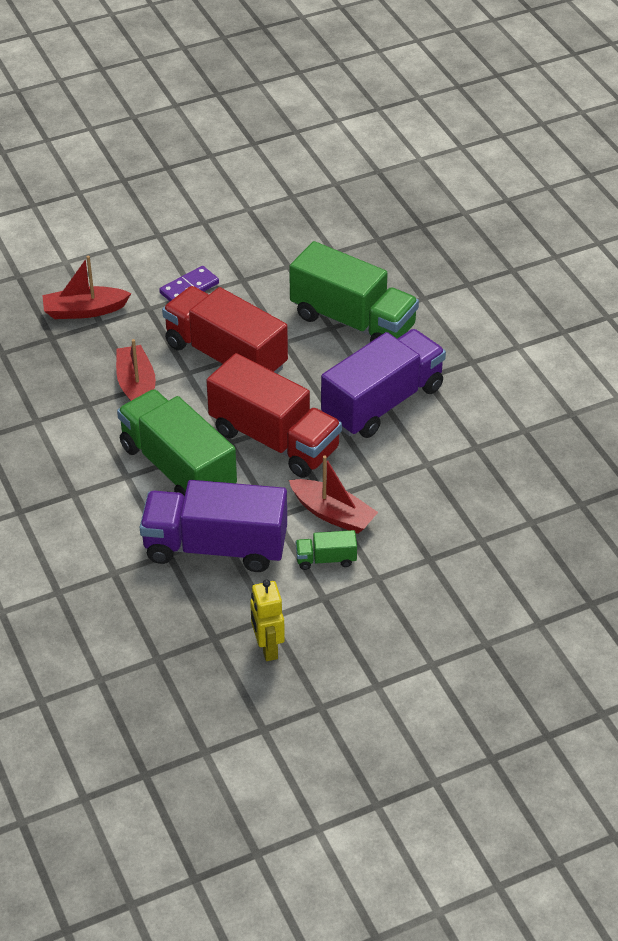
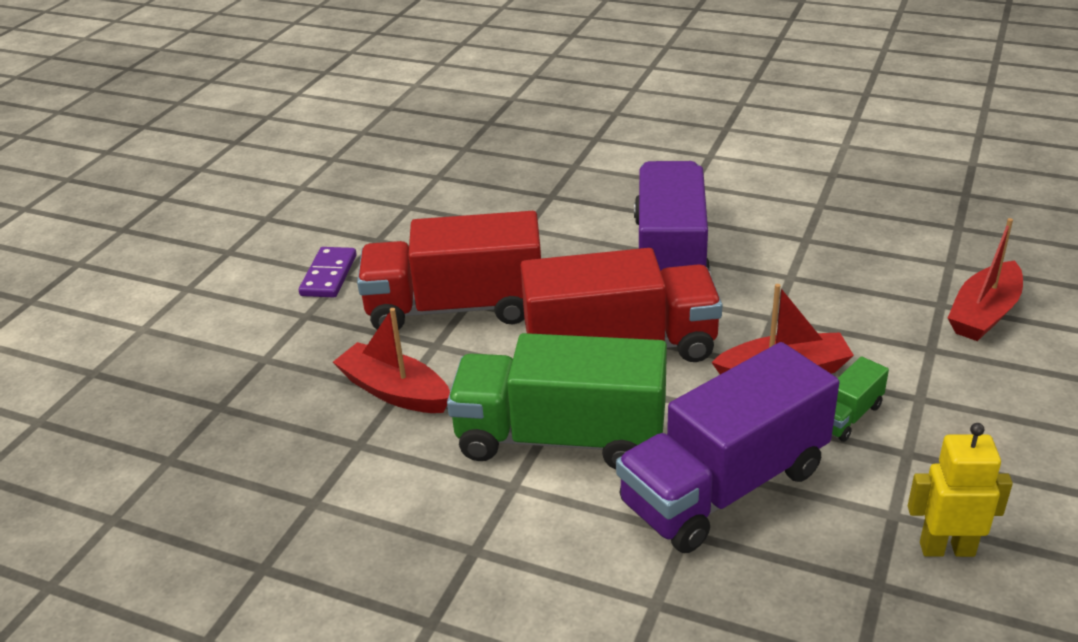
camera: 40 degrees left, 10 degrees down
(85, 310) = (229, 358): red boat -> red boat (984, 313)
(267, 648) = (946, 548): yellow robot -> yellow robot turned 150 degrees clockwise
(353, 322) = (539, 214): green truck -> none

